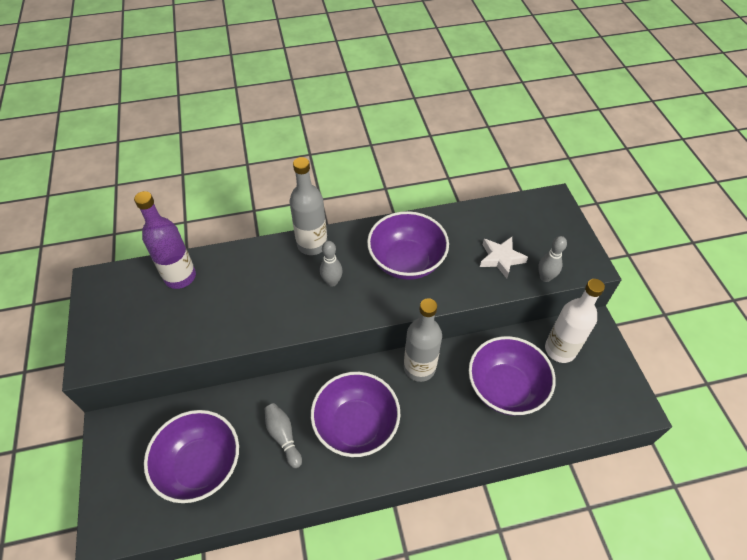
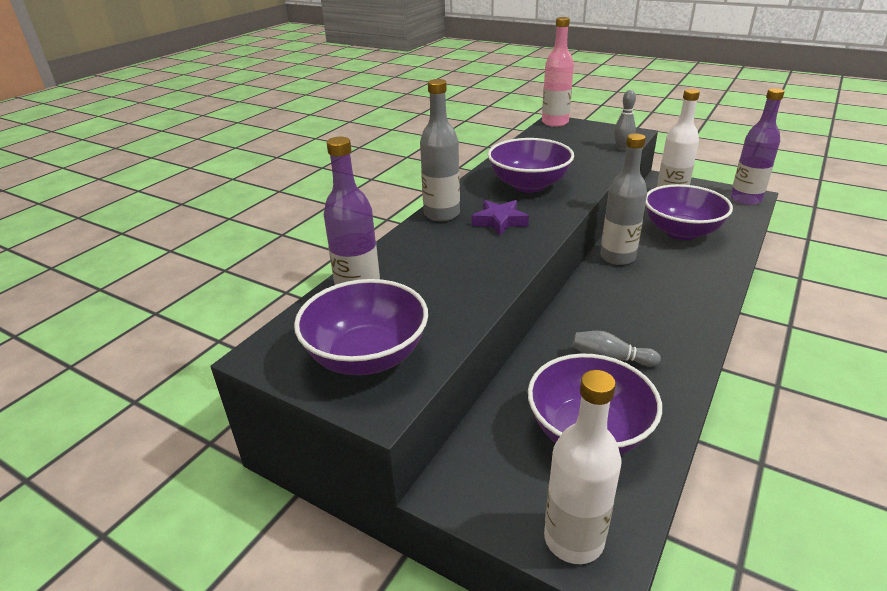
camera: 45 degrees left, 20 degrees down
(112, 507) = (573, 539): none -> white bottle
(332, 282) = (499, 221): grey bowling pin -> purple star
(356, 425) = (642, 312): purple bowl -> purple bowl (367, 356)
(501, 259) = (582, 154): white star -> none
(550, 201) = (555, 122): none -> pink bottle
(624, 407) = (745, 199): none -> purple bottle

